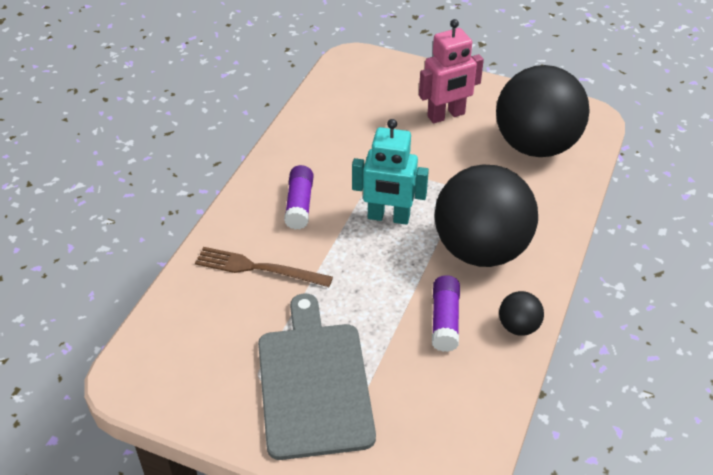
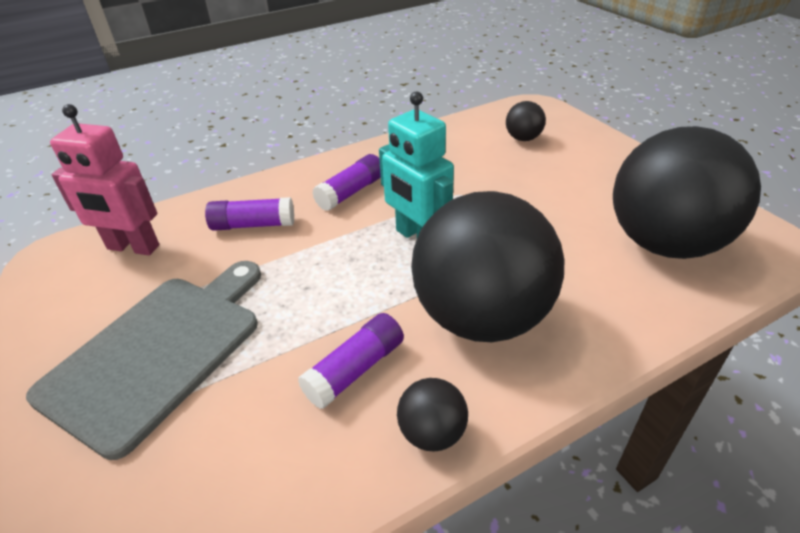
camera: 40 degrees right, 5 degrees down
(258, 268) = (253, 225): brown fork -> purple glue stick
(375, 96) = (523, 138): none -> black ball
(446, 115) = (580, 177): pink robot -> pink robot (133, 248)

